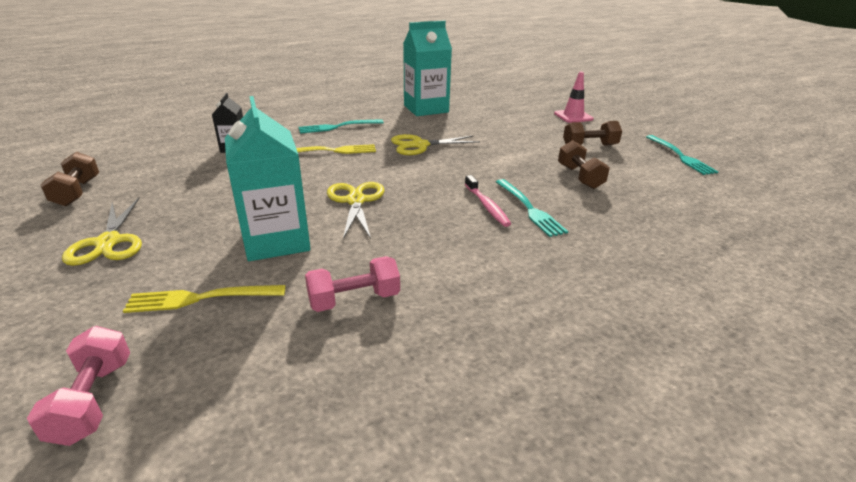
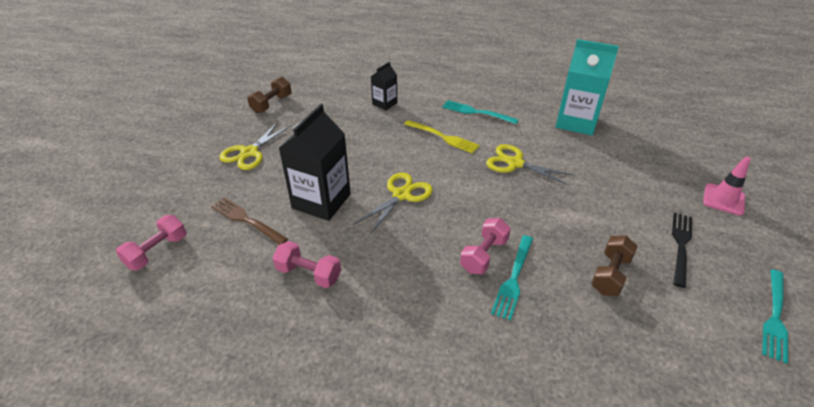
camera: 45 degrees right, 10 degrees up
(201, 298) = (246, 220): yellow fork -> brown fork
(276, 240) = (321, 201): turquoise carton -> black carton
(487, 206) = (484, 255): pink toothbrush -> pink dumbbell
(589, 146) = (680, 246): brown dumbbell -> black fork

